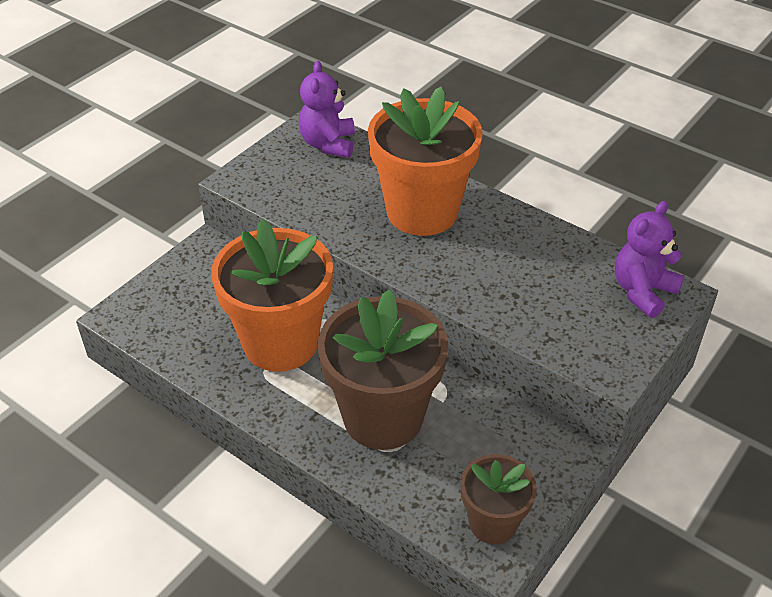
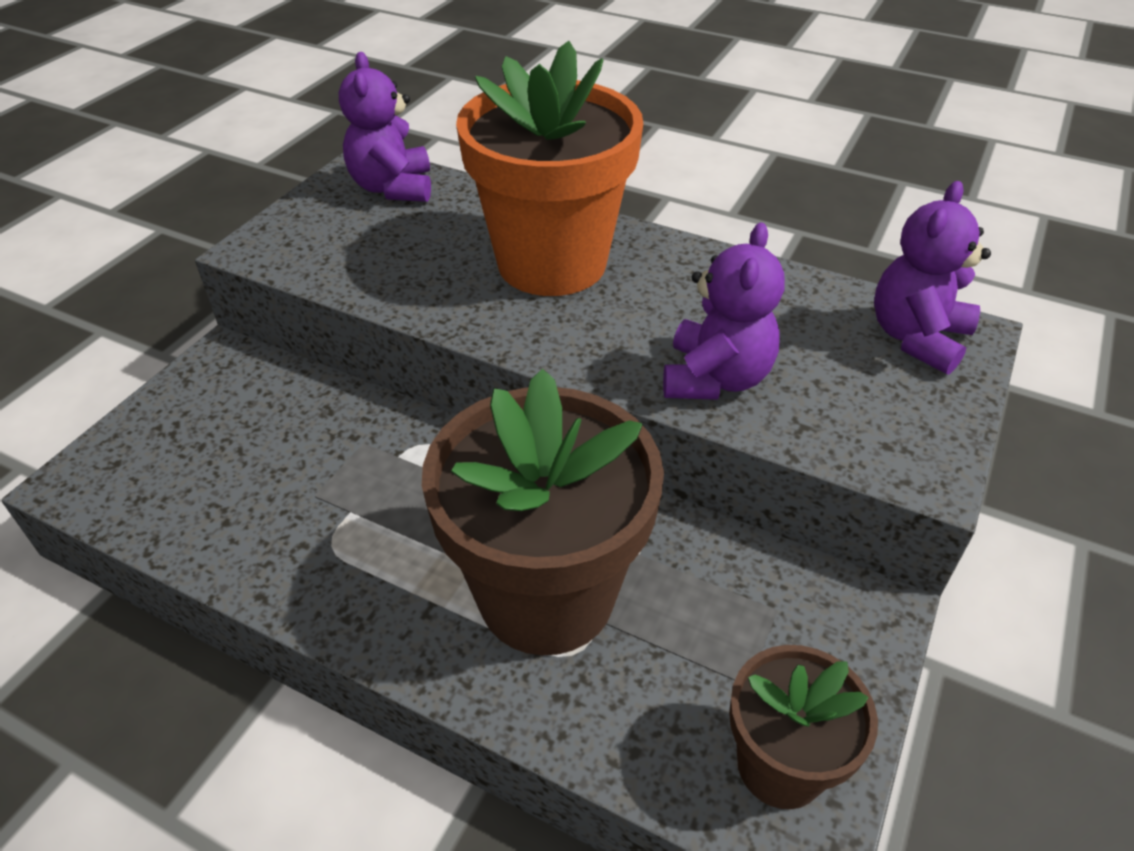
camera: 10 degrees left, 0 degrees up
(280, 343) = (355, 492): orange flower pot -> none
(505, 302) = (715, 378): none -> purple teddy bear

